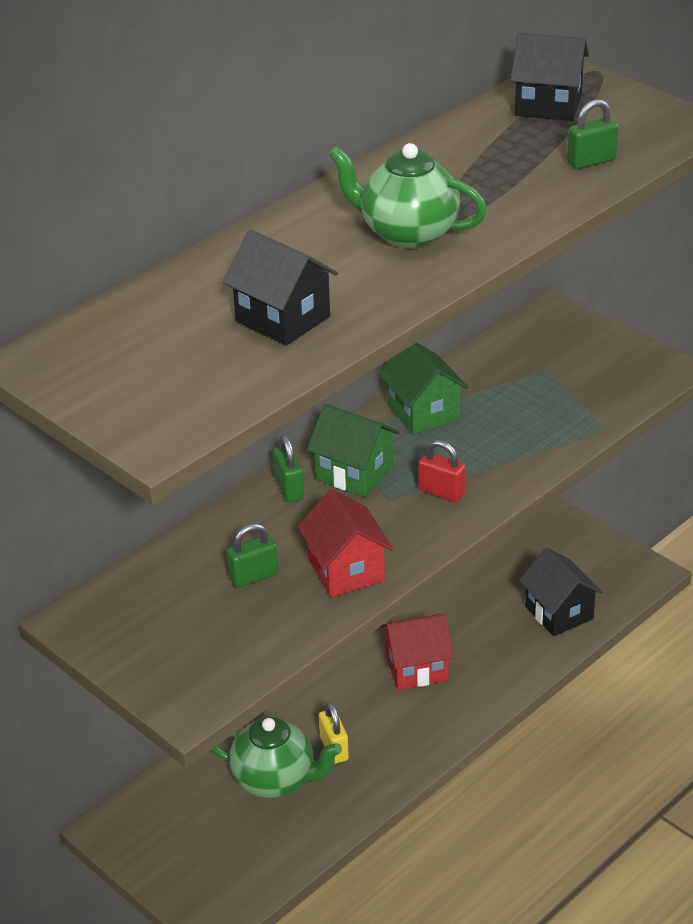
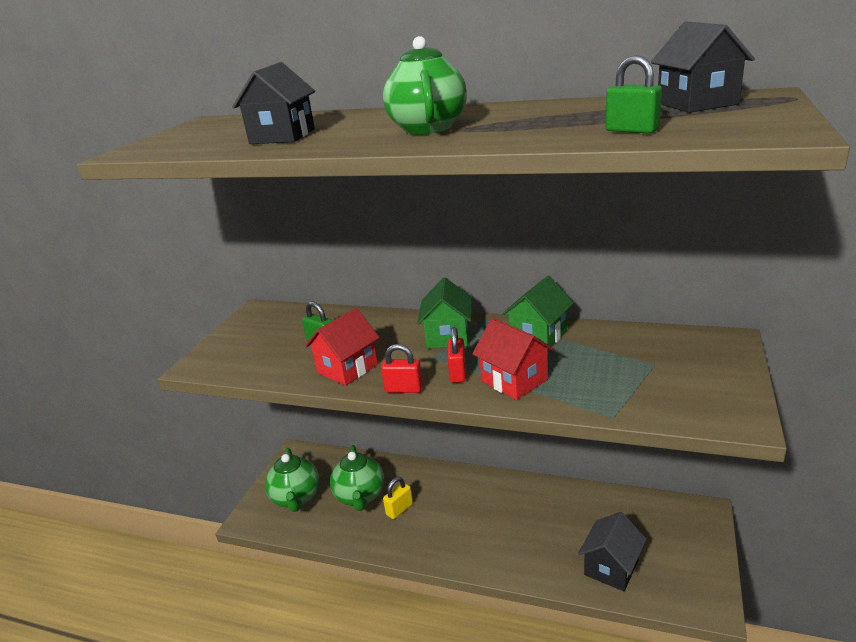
camera: 65 degrees right, 10 degrees down
(217, 850) = (296, 498): none -> green teapot
(289, 488) = (413, 323): green padlock -> none
(416, 668) = (494, 516): red house -> red house (514, 380)
(435, 539) = (404, 389): none -> red padlock

